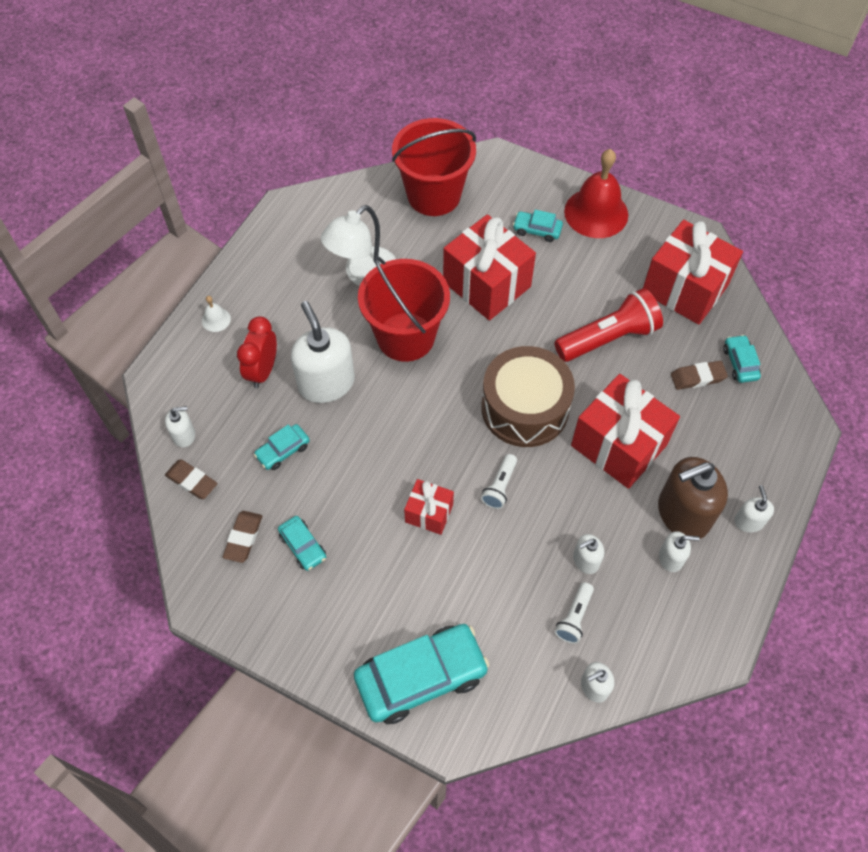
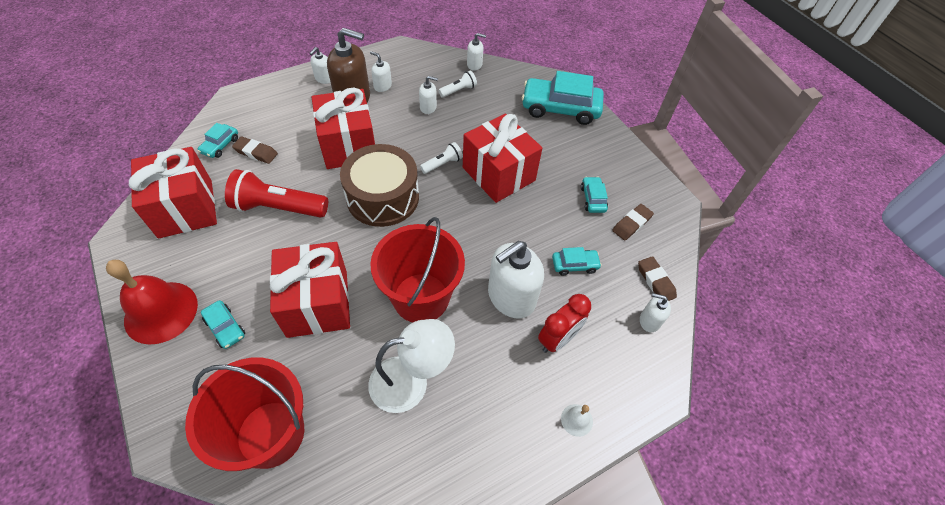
camera: 150 degrees left, 5 degrees down
(326, 383) = (511, 297): white soap dispenser -> white soap dispenser turned 45 degrees clockwise
(429, 513) = (498, 174): red gift -> red gift, size x1.93

